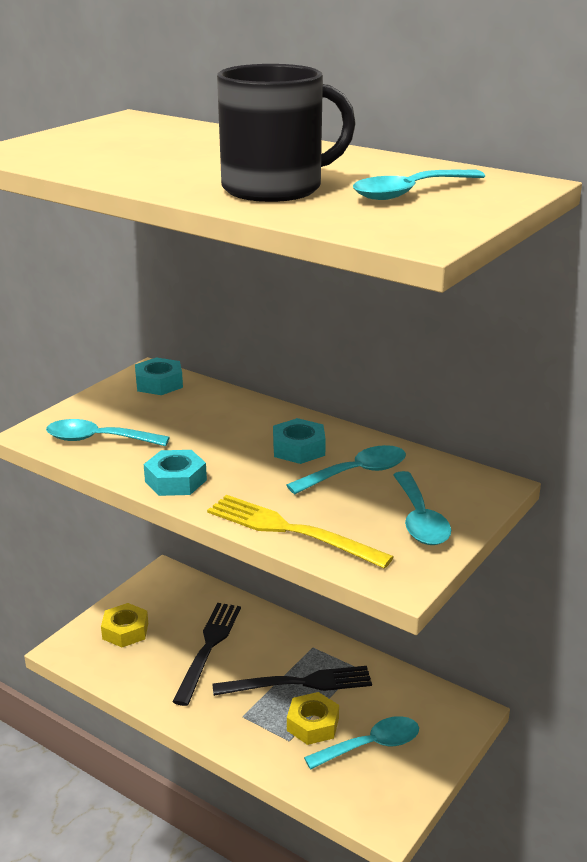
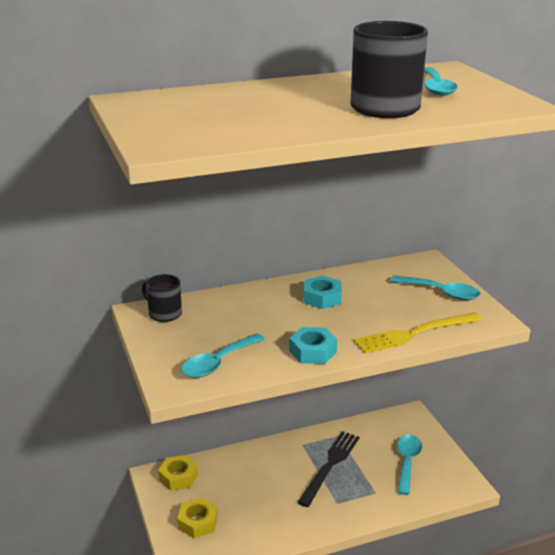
camera: 55 degrees left, 0 degrees up
(159, 383) = (164, 313): turquoise nut -> black mug
(208, 648) = (258, 489): black fork -> none
(313, 724) = (371, 476): yellow nut -> yellow nut (178, 477)
(356, 473) = (372, 291): turquoise spoon -> none

